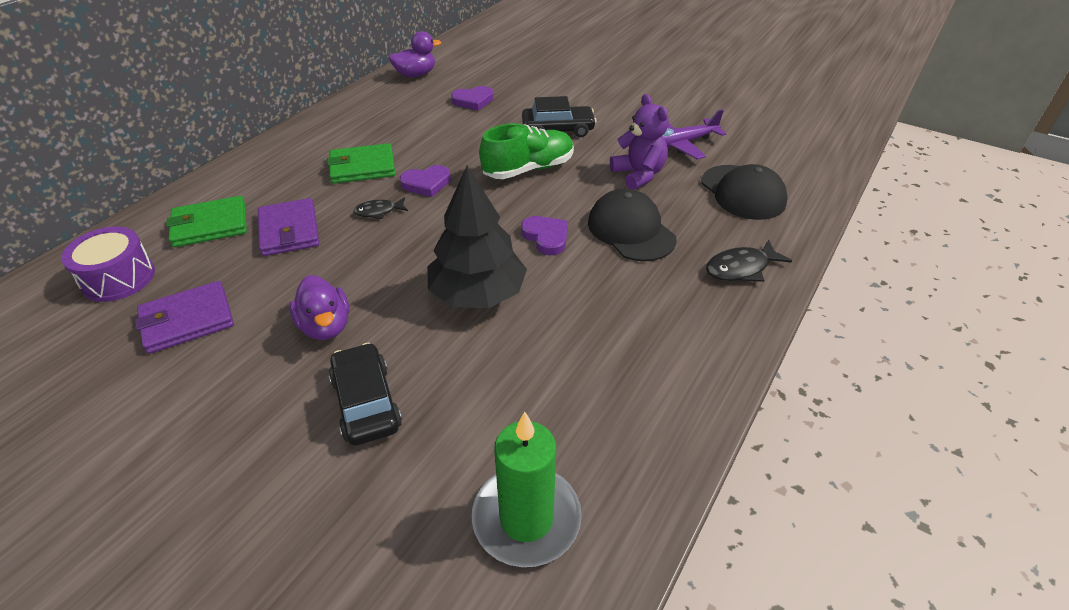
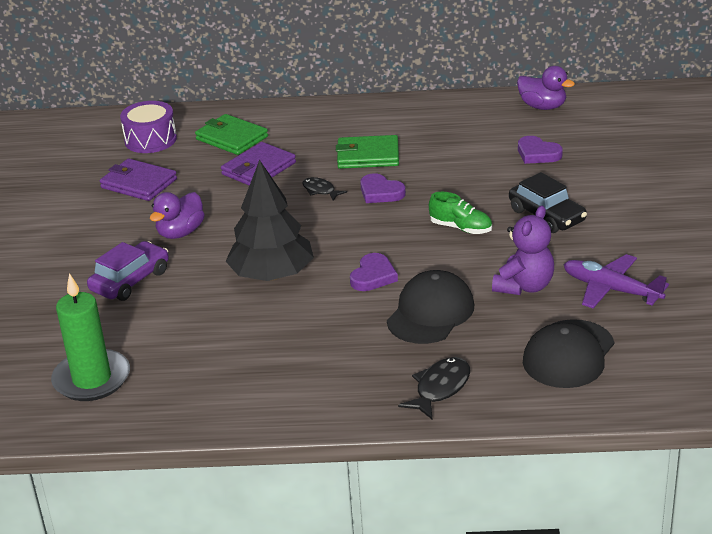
camera: 60 degrees right, 10 degrees down
(362, 167) = (368, 156): green wallet -> green wallet turned 45 degrees counterclockwise
(366, 403) = (130, 280): black car -> purple car
(528, 169) = (461, 228): green shoe -> green shoe, size x0.63
(741, 268) = (440, 388): black fish -> black fish turned 90 degrees clockwise

